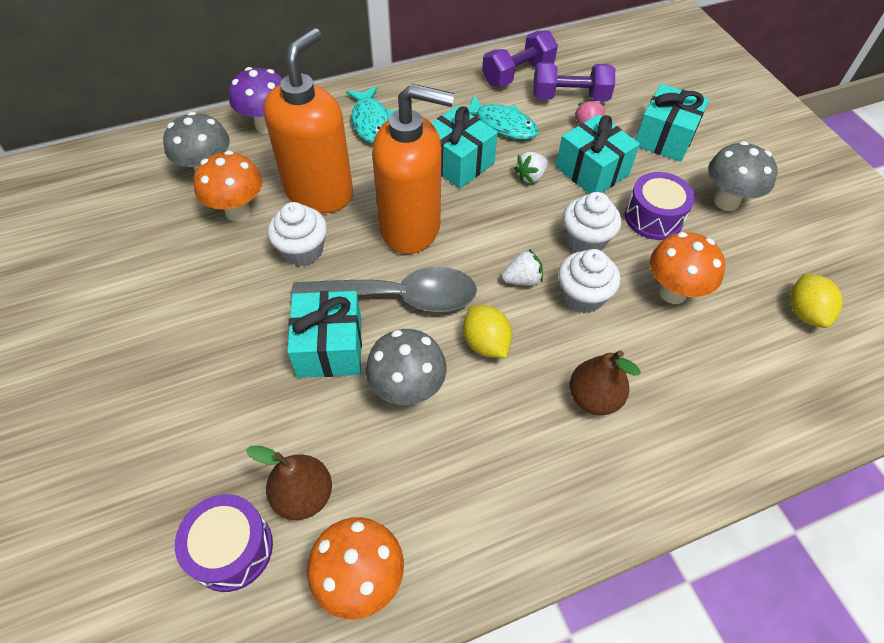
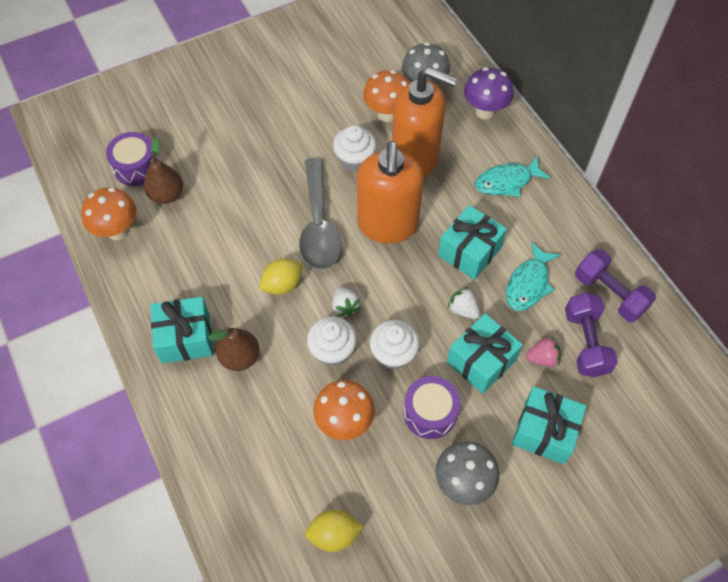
camera: 85 degrees right, 5 degrees up
(330, 347) = (272, 190): turquoise gift -> turquoise gift (185, 338)
(407, 390) = (241, 240): grey mushroom -> none

